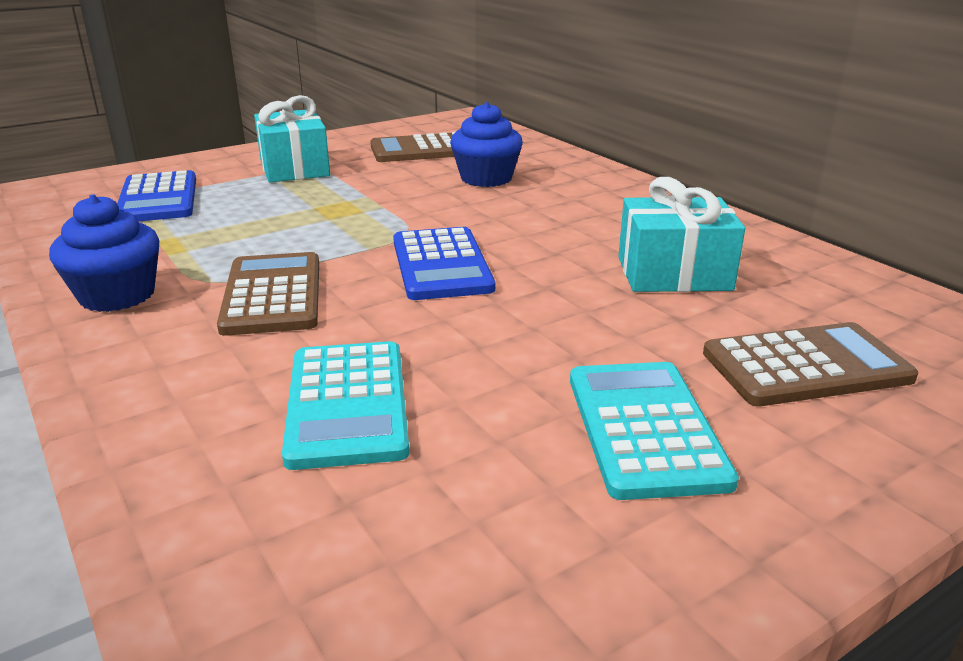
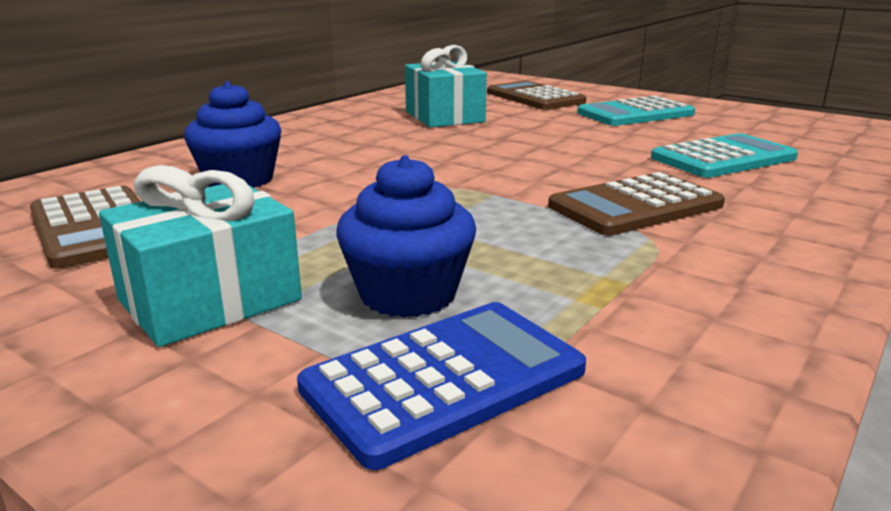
camera: 110 degrees left, 5 degrees down
(117, 295) = (750, 271): blue cupcake -> blue cupcake (408, 294)
(441, 265) = (499, 166): blue calculator -> none

